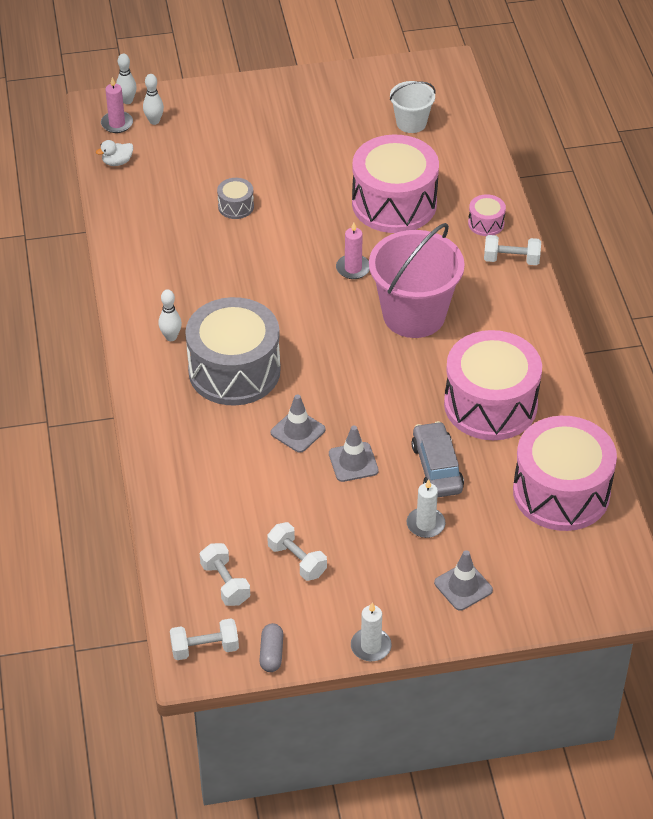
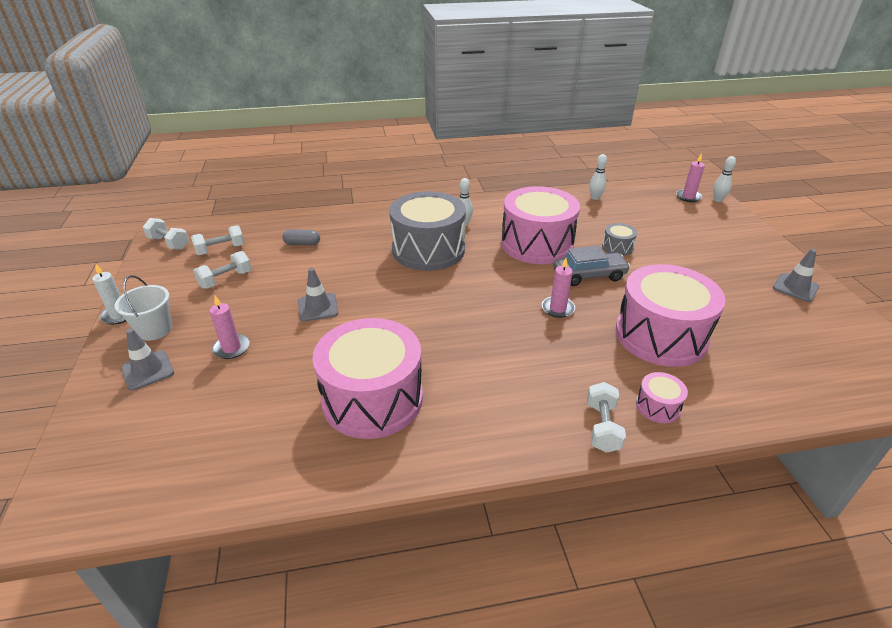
camera: 90 degrees right, 10 degrees down
(117, 162) = (645, 198): white duck -> none
(154, 121) = (701, 211): white bowling pin -> white bowling pin (595, 197)
(205, 648) = (169, 243): white dumbbell -> white dumbbell turned 45 degrees counterclockwise
(271, 654) = (145, 269): grey capsule -> grey capsule (302, 244)
(298, 431) = (359, 279): grey traffic cone -> grey traffic cone (795, 287)
(411, 123) = (799, 350): white bucket -> white bucket (154, 329)
(414, 315) = (500, 346): pink bucket -> none
(425, 524) = (231, 348): white candle -> pink candle
(437, 468) = (297, 357): grey car -> grey car (589, 275)
(561, 492) = (232, 453): pink drum -> pink drum (537, 244)

